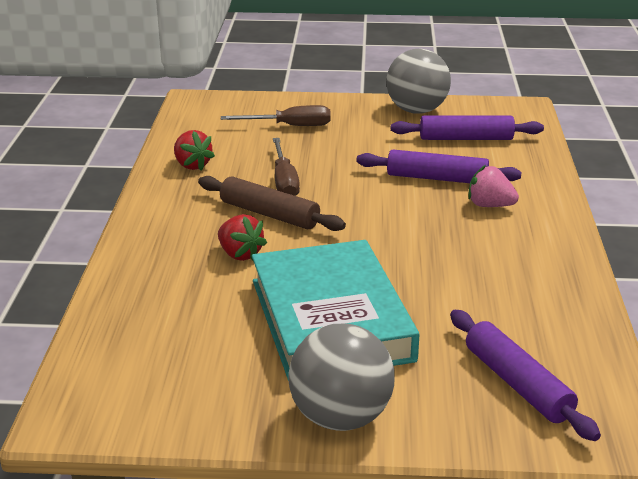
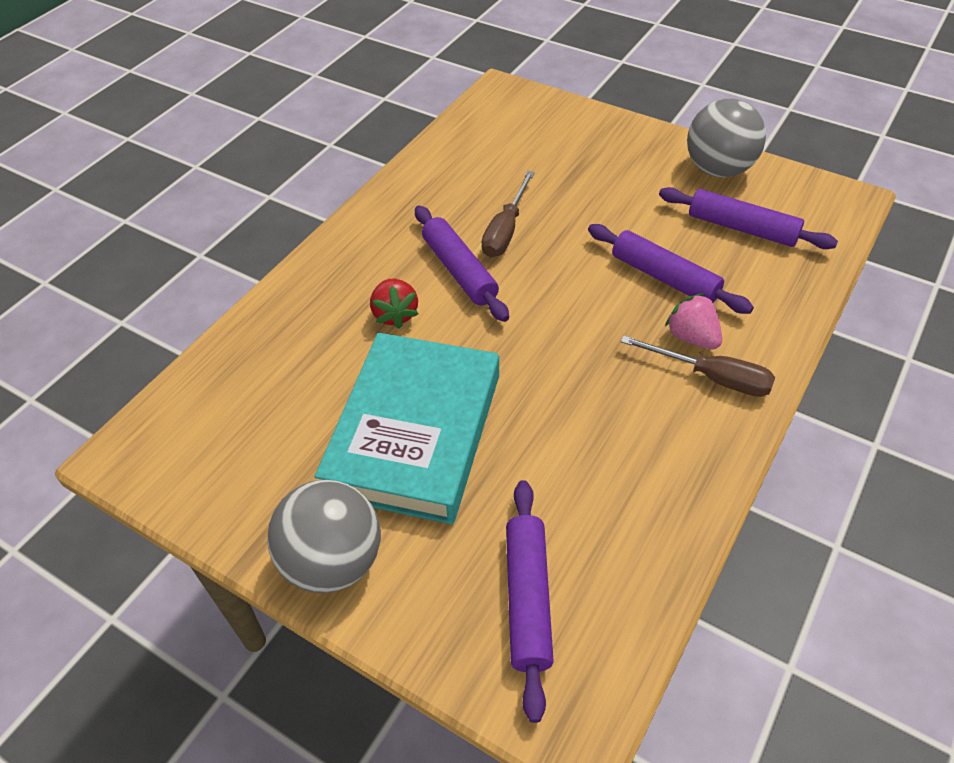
camera: 30 degrees right, 20 degrees up
(192, 165) = (436, 180): red strawberry -> none
(269, 214) = (459, 271): brown rolling pin -> purple rolling pin
(290, 126) = (567, 154): brown screwdriver -> brown screwdriver (712, 377)

